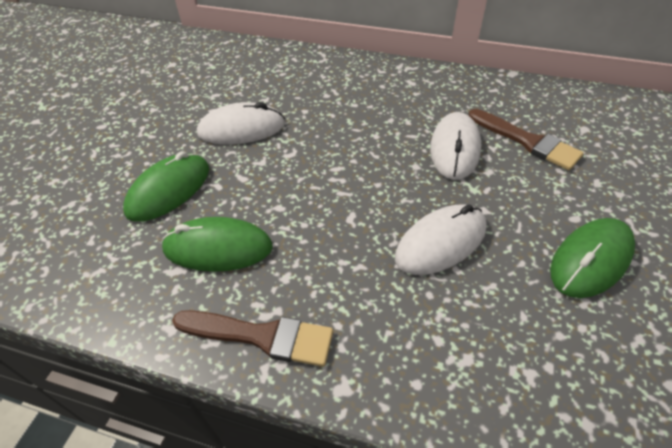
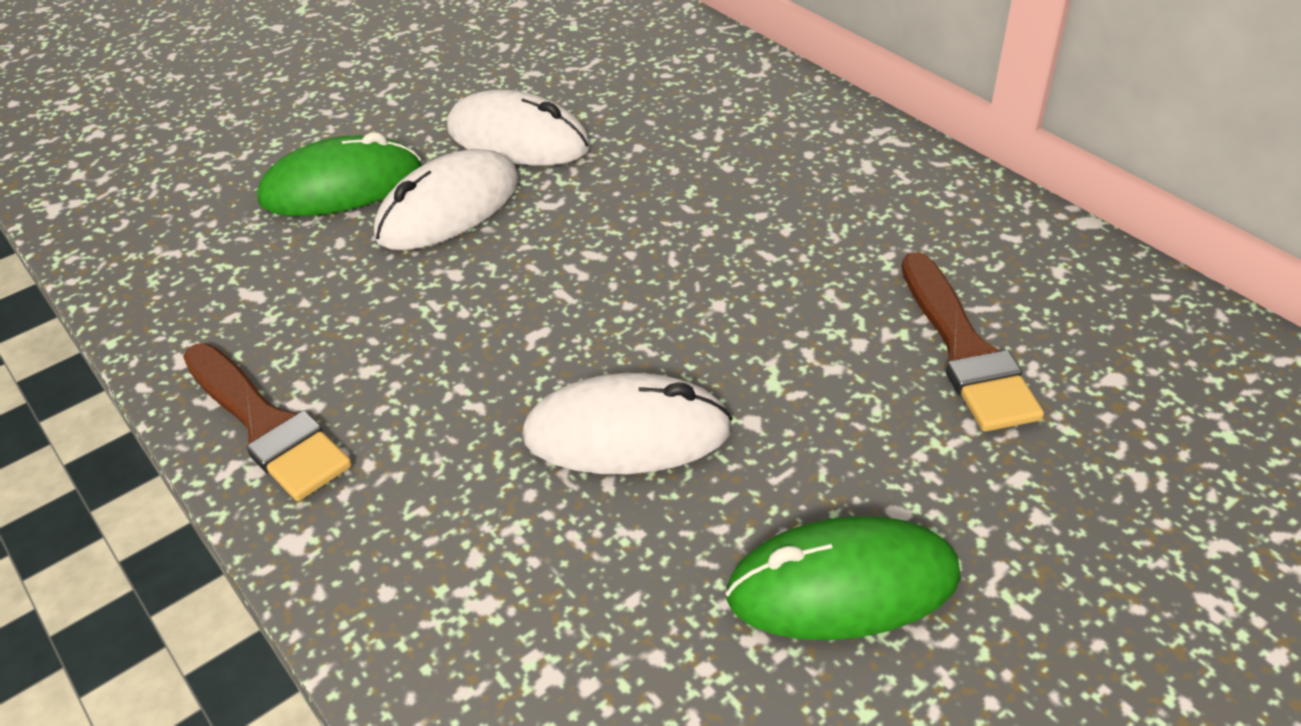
camera: 35 degrees right, 5 degrees down
(218, 248) = (325, 290): green mouse -> none
(454, 149) = (815, 306): white mouse -> white mouse (448, 208)

